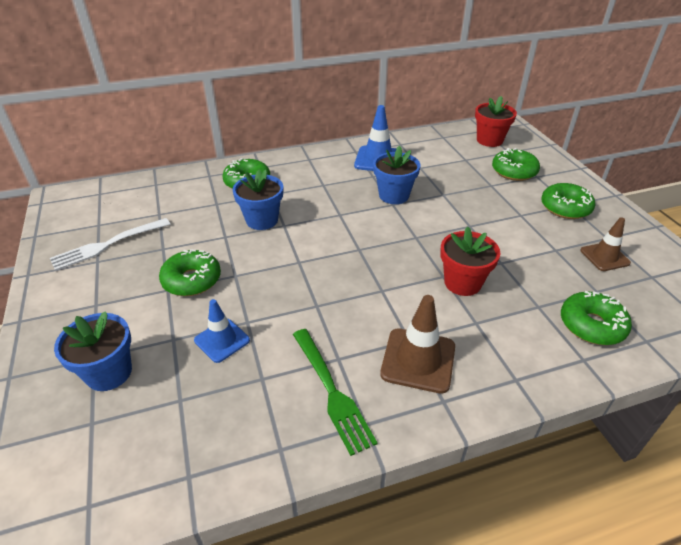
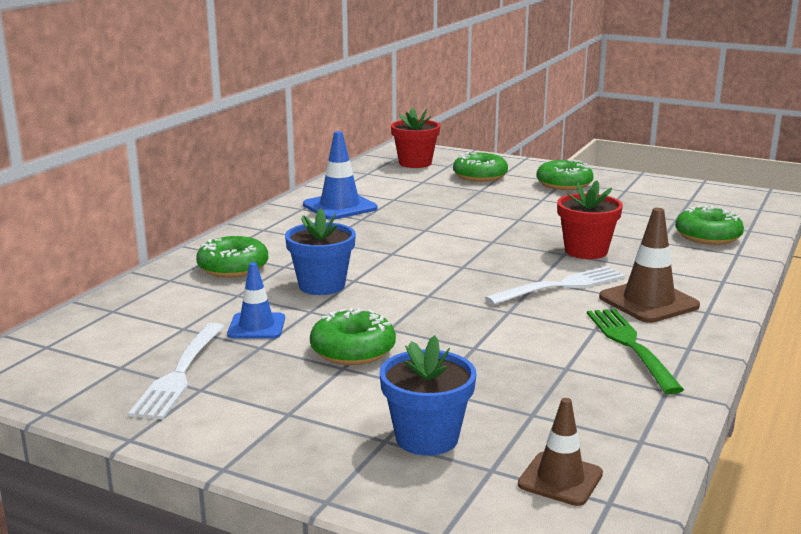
camera: 45 degrees left, 20 degrees down
(222, 340) = (480, 367): blue traffic cone -> blue traffic cone (256, 326)
(331, 391) = (630, 346): green fork -> green fork turned 120 degrees counterclockwise
(386, 305) = (561, 286): none -> white fork
(394, 195) = (413, 224): blue flower pot -> none
(604, 257) = (644, 200): brown traffic cone -> brown traffic cone (560, 479)

